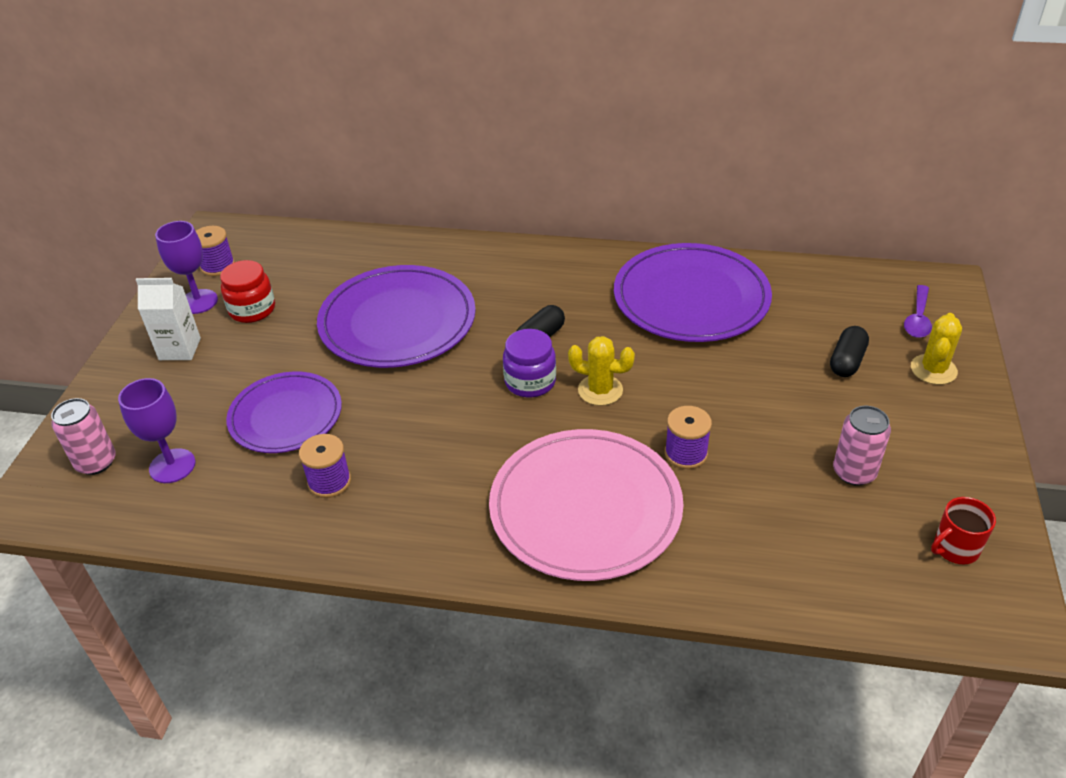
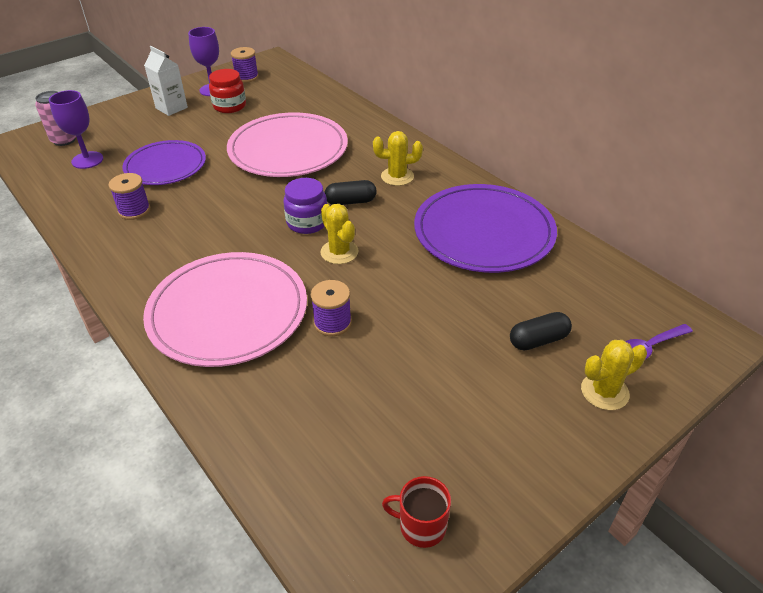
camera: 40 degrees right, 0 degrees up
(397, 321) = (288, 149): purple plate -> pink plate
(547, 289) = (397, 176): none -> yellow cactus
(854, 472) = (426, 416): pink can -> none

